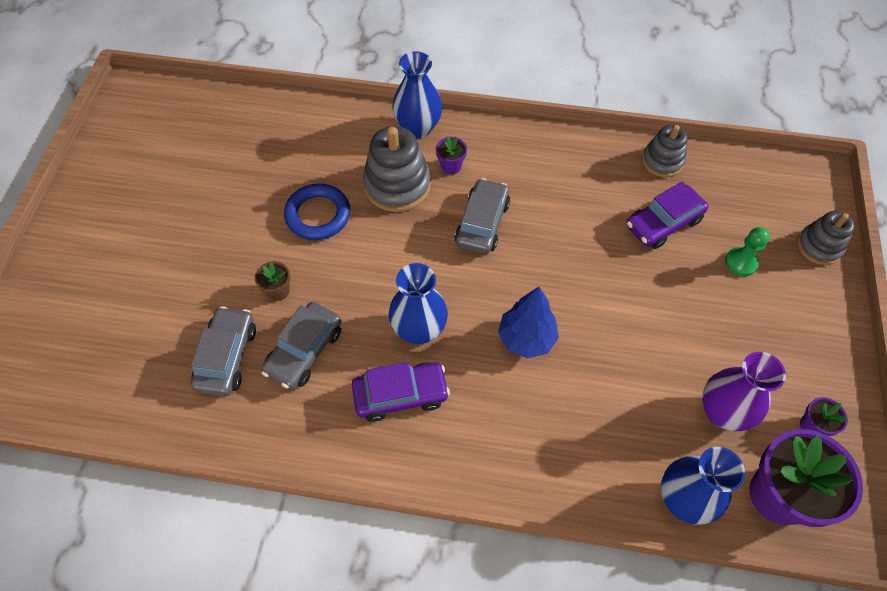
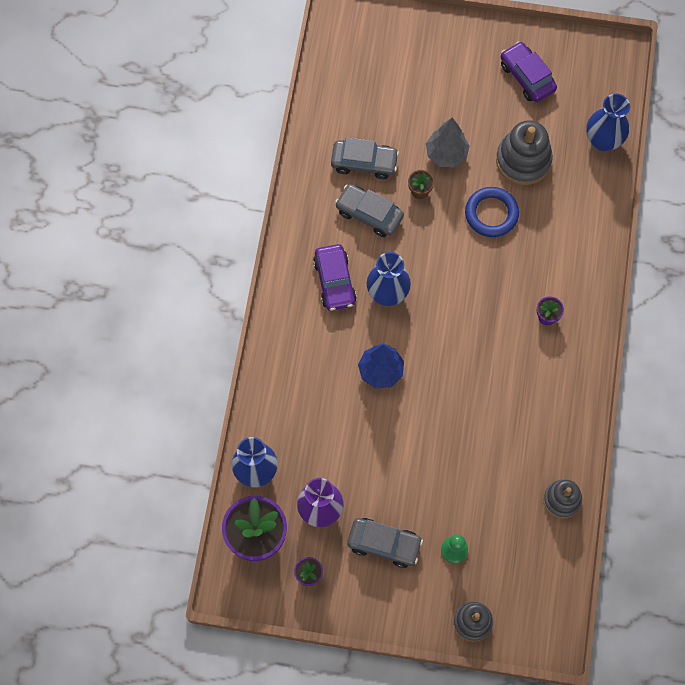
camera: 90 degrees right, 10 degrees up
(230, 260) = (446, 154): none -> grey tree
(397, 185) = (524, 274): grey stacking toy -> grey stacking toy (523, 160)
(418, 128) = (589, 289): blue vase -> blue vase (603, 140)
(482, 223) = (487, 341): grey car -> grey car (384, 544)
(663, 223) = (492, 491): purple car -> purple car (527, 77)

